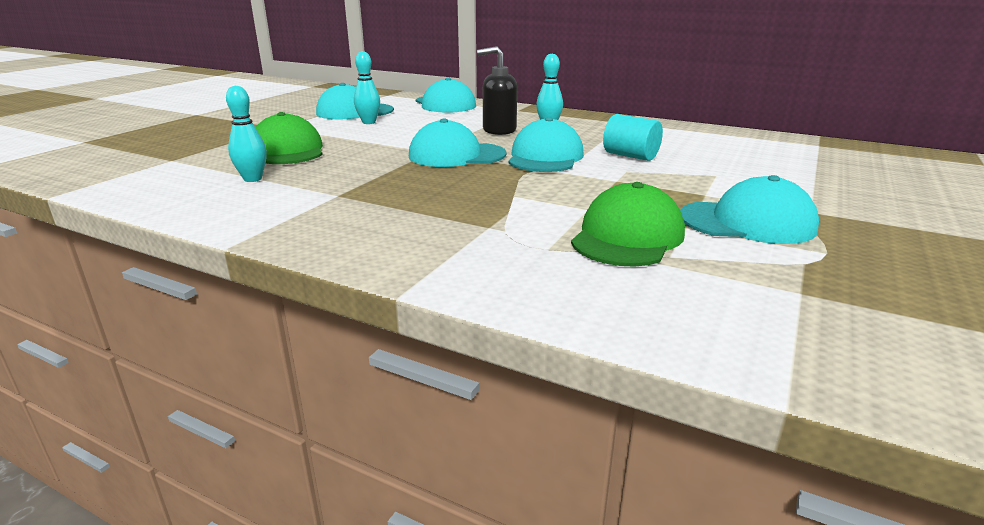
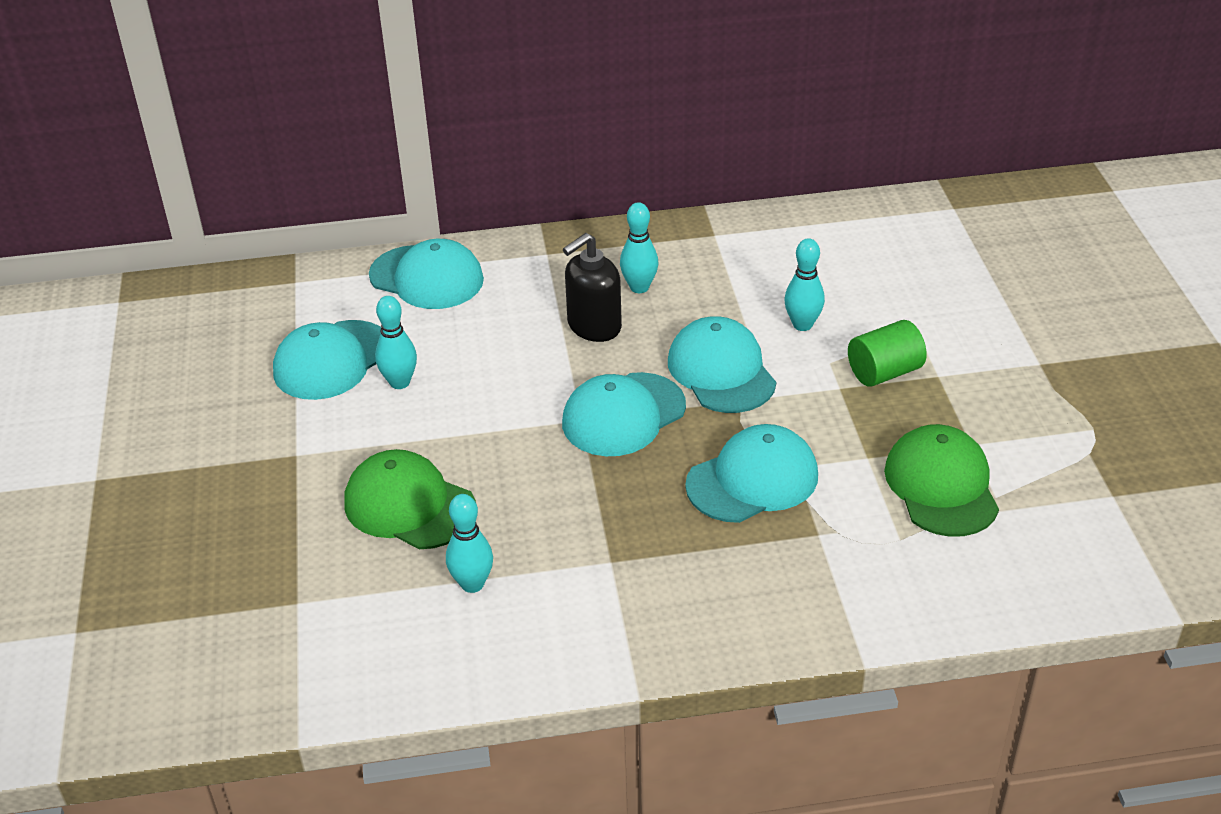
camera: 35 degrees left, 15 degrees up
(630, 156) = (802, 325): turquoise cylinder -> turquoise bowling pin
(662, 183) = (884, 372): none -> green cylinder
(747, 222) = (1008, 410): turquoise cap -> turquoise cap (752, 480)

